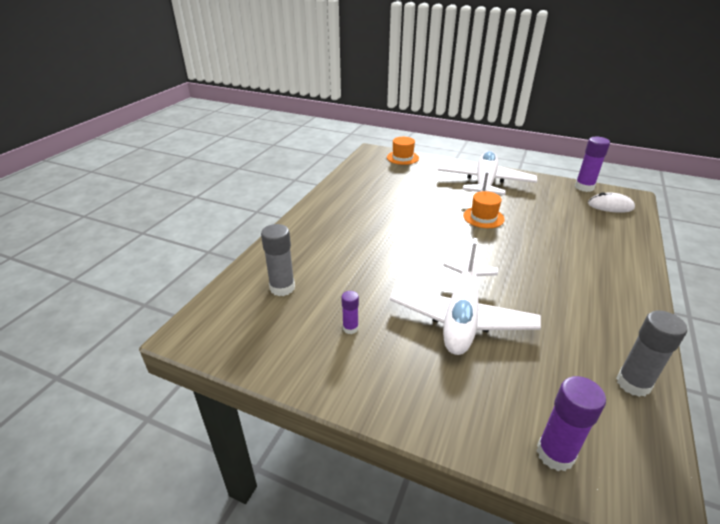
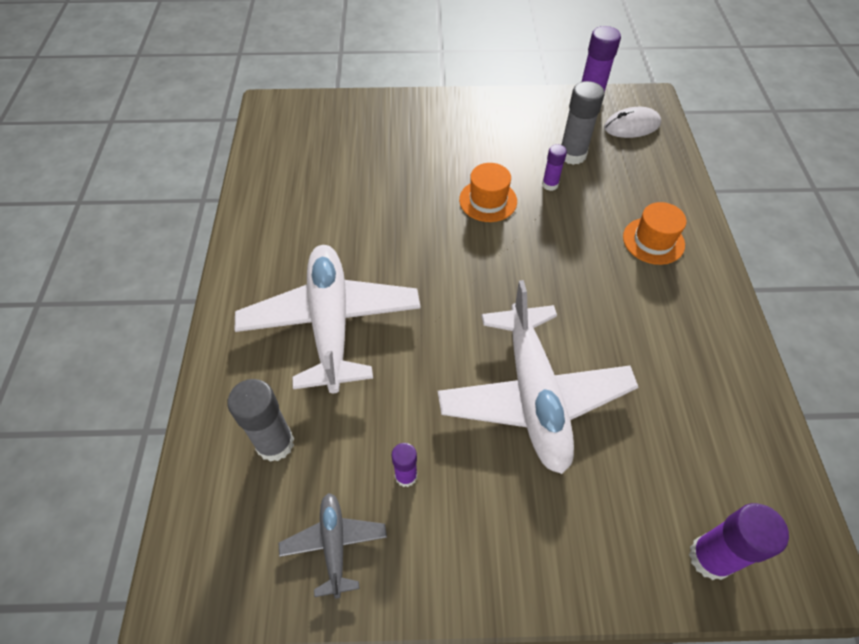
camera: 25 degrees left, 20 degrees up
(285, 345) = (334, 545): none -> grey plane
(402, 158) = (323, 108): orange hat -> orange hat (653, 241)
(484, 183) = (462, 130): white plane -> white plane (331, 323)
(532, 220) = (550, 185): none -> purple glue stick
(633, 383) = (749, 418): grey glue stick -> grey glue stick (572, 155)

